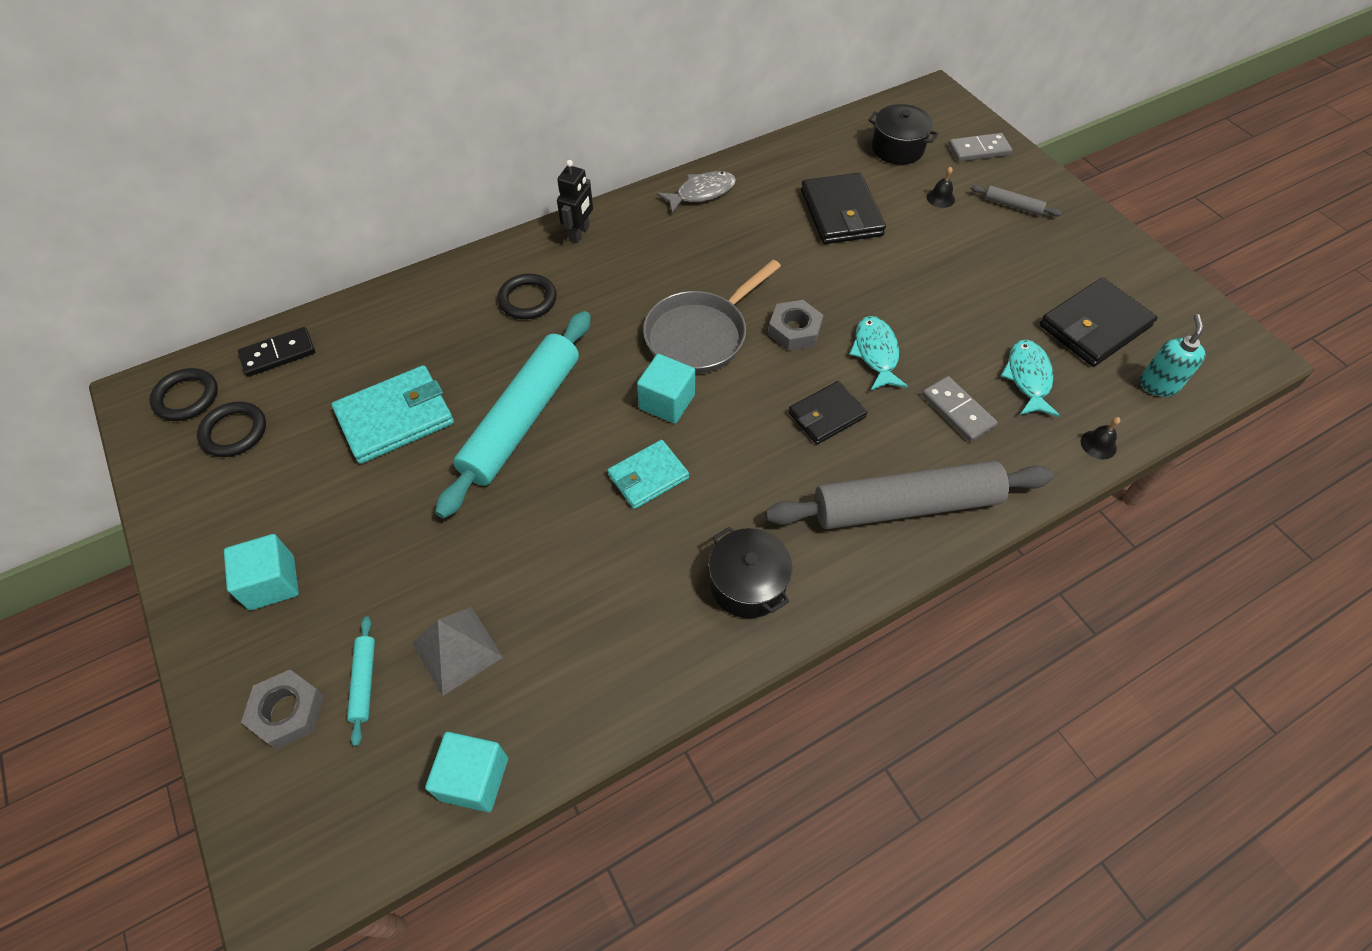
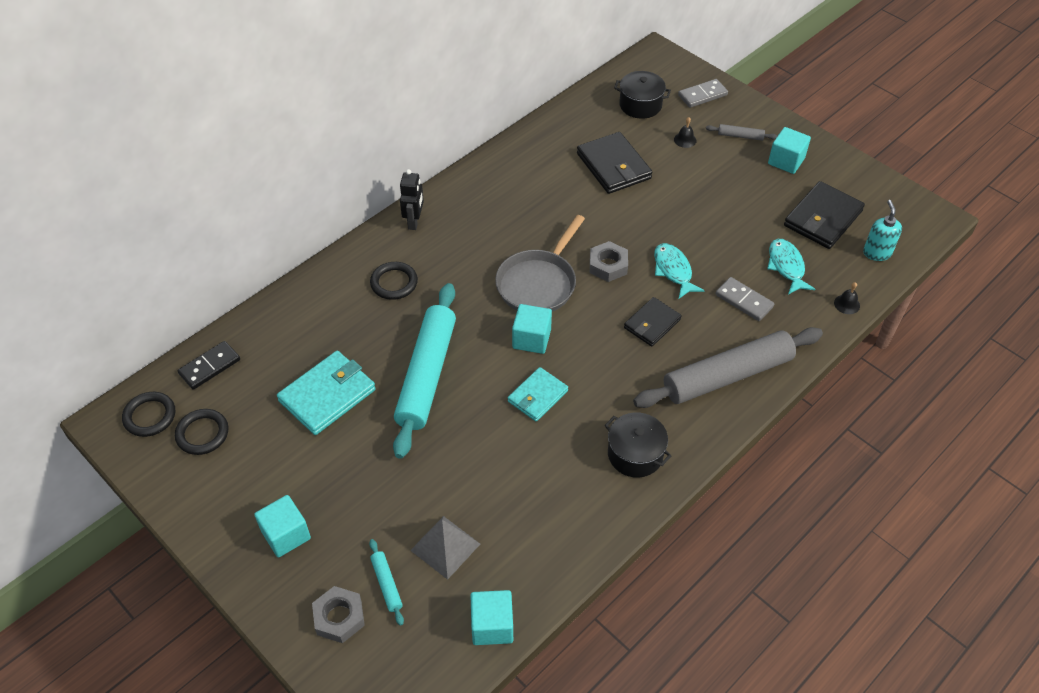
camera: 15 degrees left, 5 degrees down
(701, 193) = (499, 170): grey fish -> none
(1064, 246) = (786, 161): none -> turquoise cube

